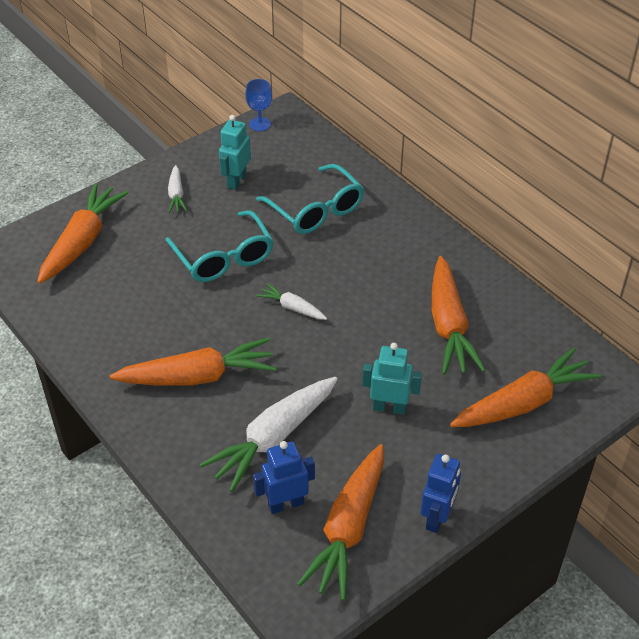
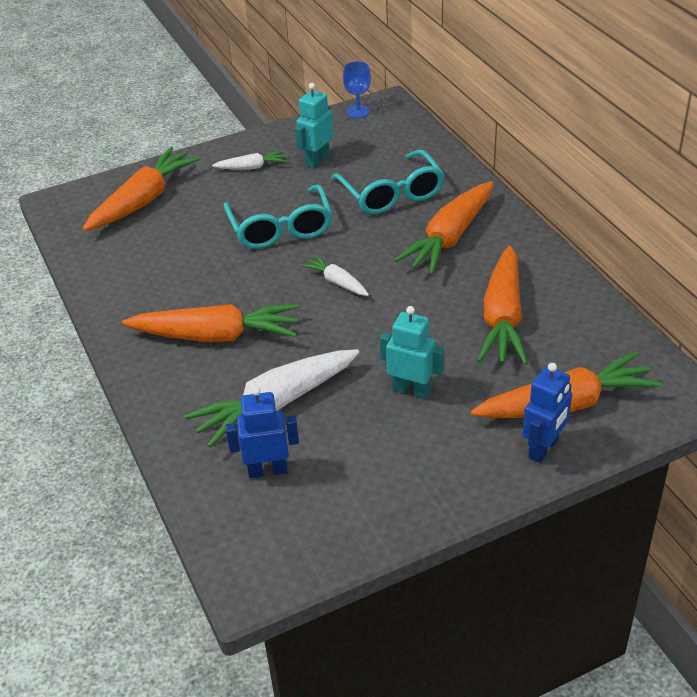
camera: 15 degrees right, 5 degrees down
(176, 195) = (251, 167): white carrot -> white carrot turned 105 degrees counterclockwise
(348, 528) = (328, 504): orange carrot -> orange carrot (449, 238)
(437, 518) = (431, 508): blue robot -> blue robot (543, 449)

